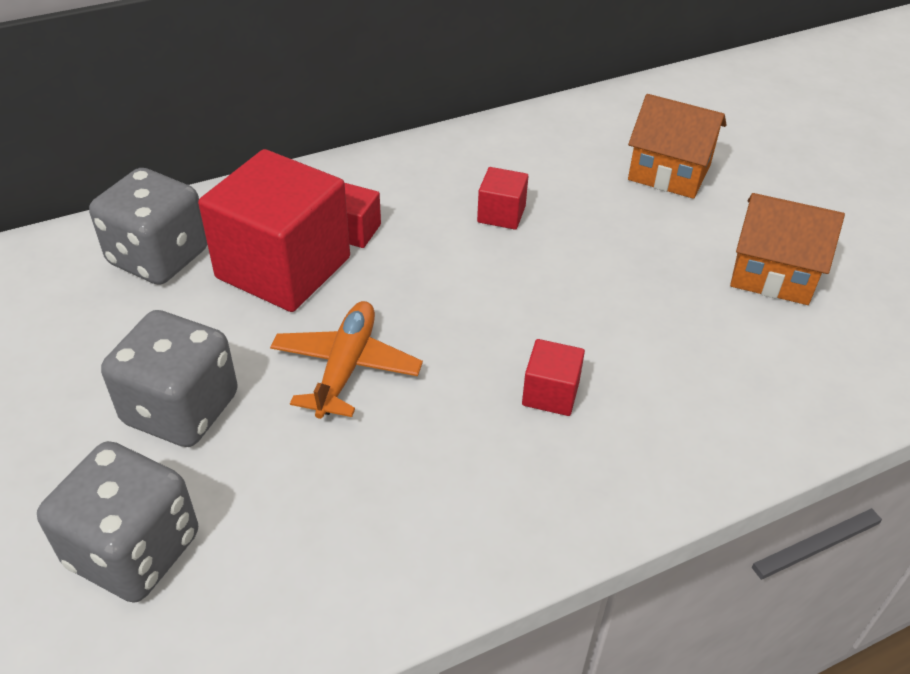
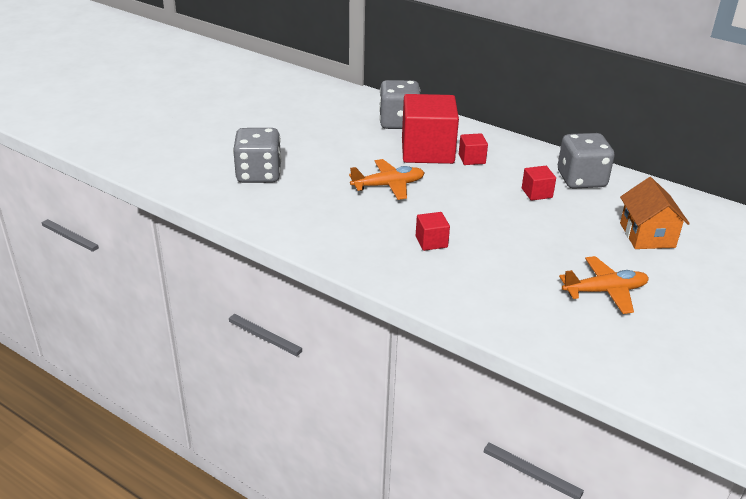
camera: 60 degrees right, 10 degrees down
(181, 409) = (328, 158): grey dice -> grey dice (581, 179)
(772, 274) = (605, 291): orange house -> orange plane

